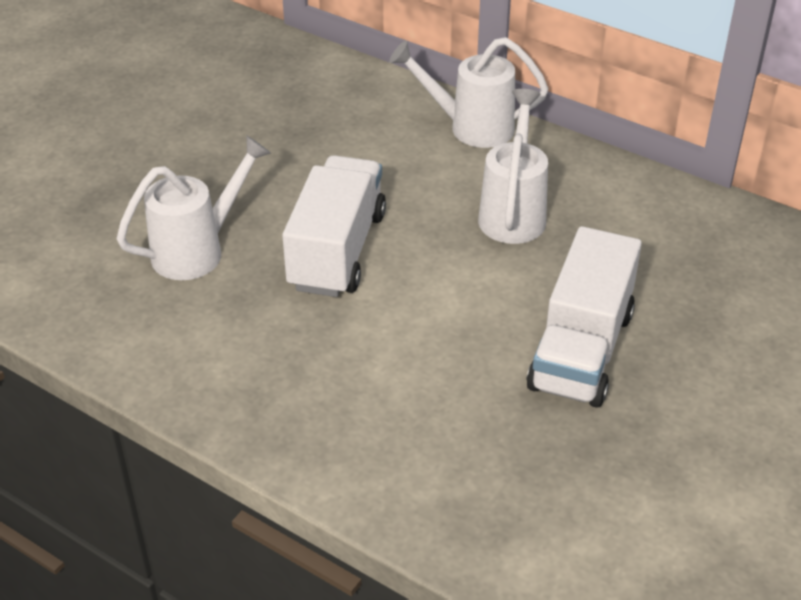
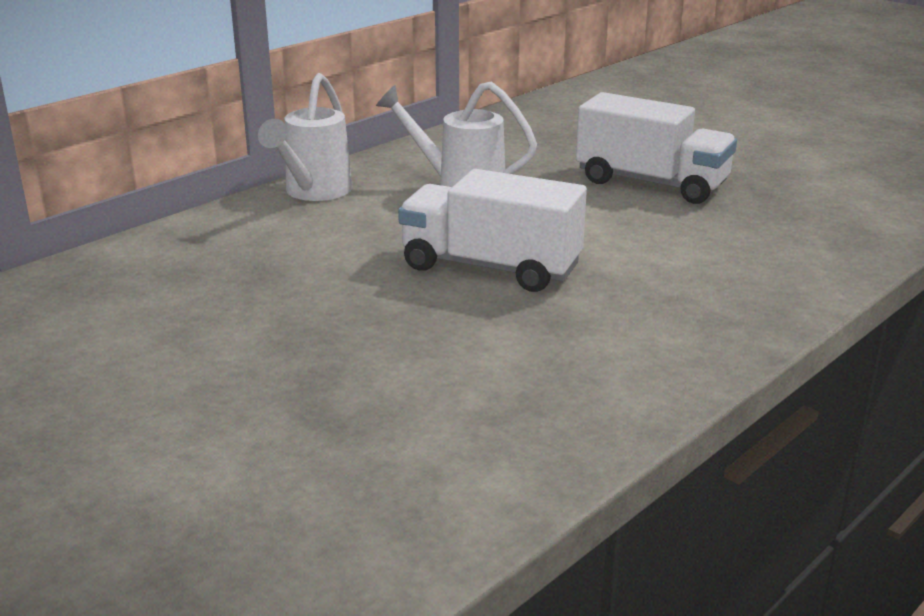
camera: 80 degrees left, 15 degrees down
(198, 250) = (463, 343): white watering can -> none

